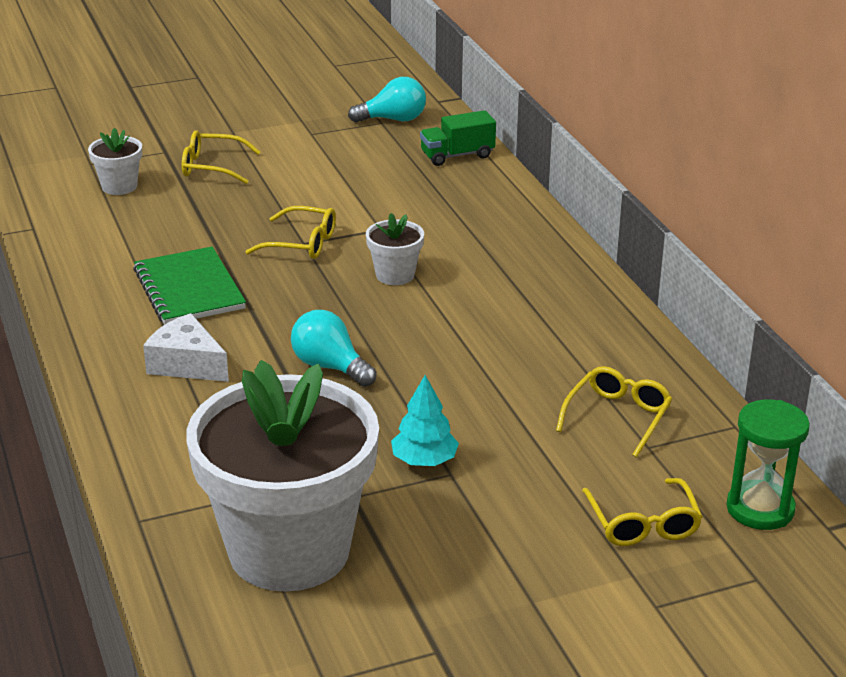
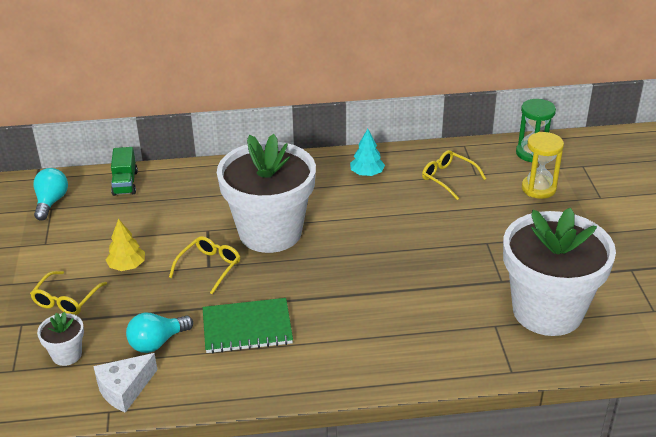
camera: 75 degrees left, 5 degrees up
(187, 364) = (344, 337): white cheese -> white cheese (124, 389)
(286, 190) = (127, 266): none -> yellow tree
(330, 367) = (368, 273): turquoise light bulb -> turquoise light bulb (157, 342)
(395, 275) = (270, 232): white flower pot -> white flower pot, size x2.46
(424, 461) = (473, 250): turquoise tree -> turquoise tree (367, 173)
(642, 523) = (538, 188): yellow glasses -> yellow hourglass

